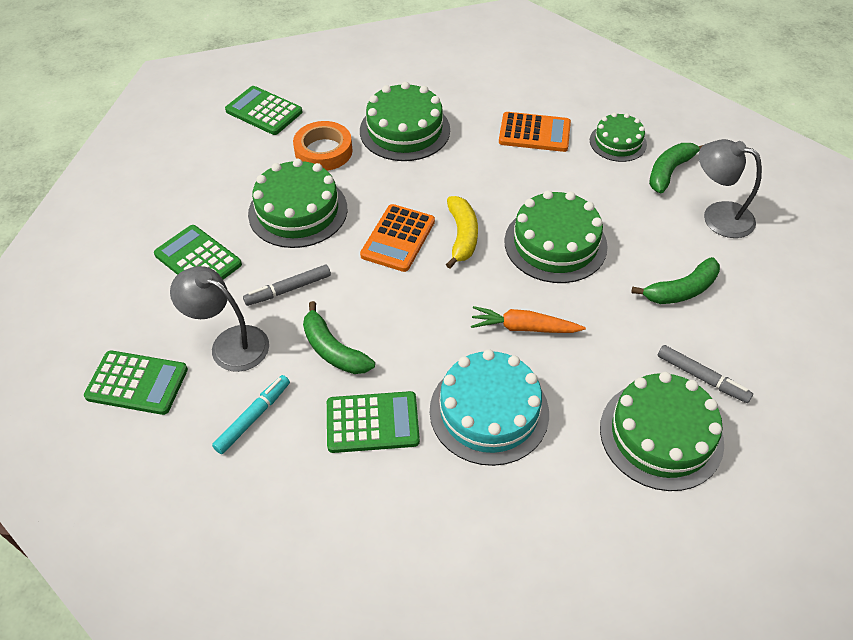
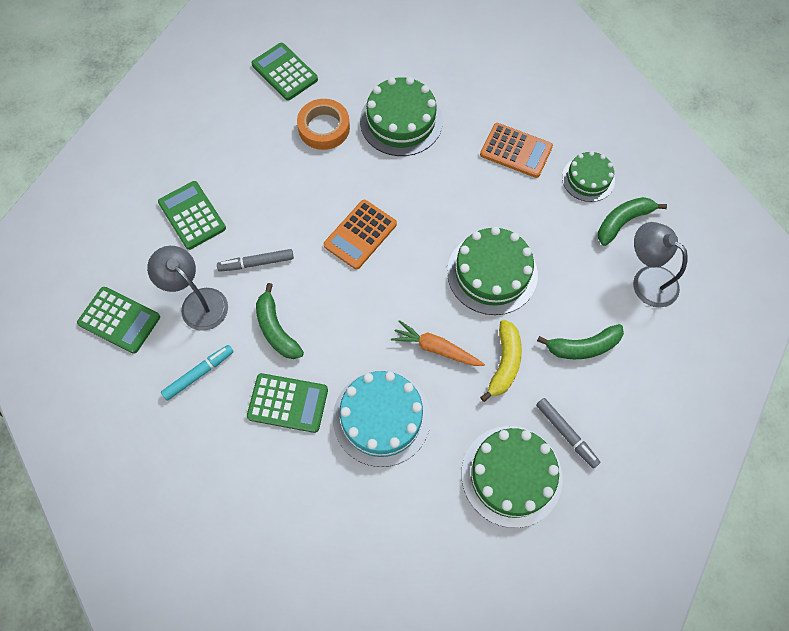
camera: 15 degrees right, 15 degrees up
(298, 211) = (285, 186): green cake -> none
(462, 236) = (415, 245): yellow banana -> yellow banana (504, 363)

